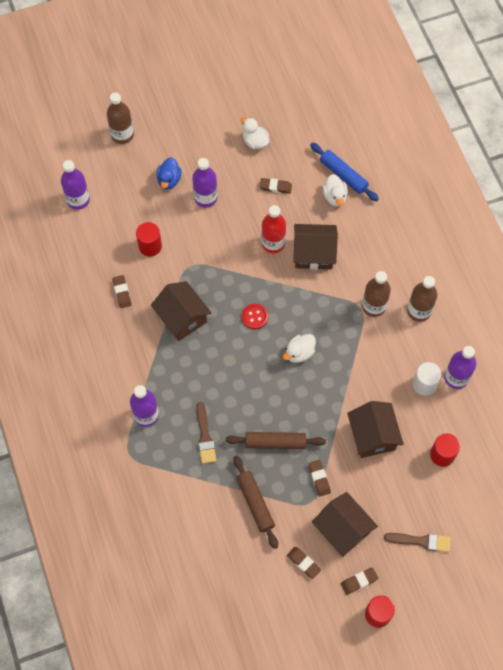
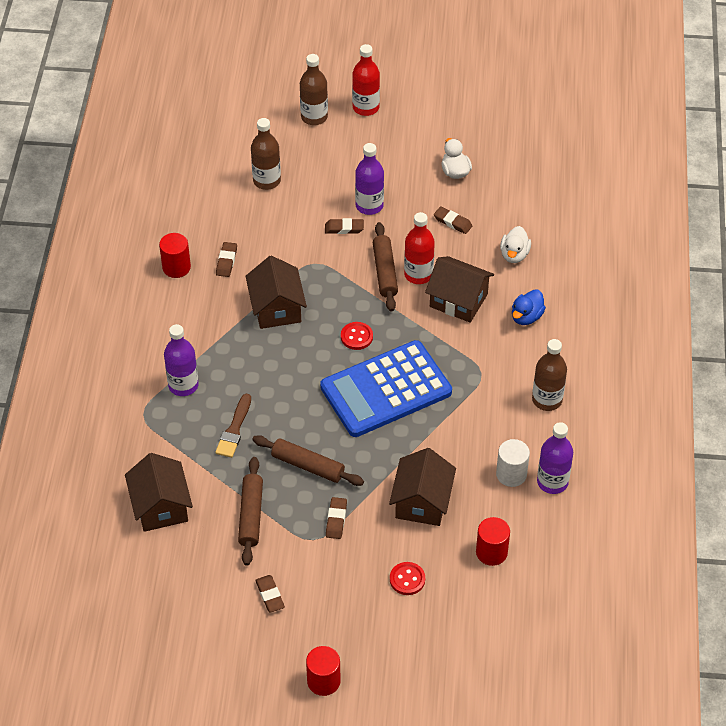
camera: 25 degrees right, 15 degrees down
(78, 200) = (231, 160): purple bottle -> none
(150, 246) = (282, 229): red cylinder -> red cylinder (176, 267)
(158, 110) = (366, 107): none -> red bottle
(169, 180) = (339, 175): blue duck -> blue duck (526, 317)
(247, 251) = (385, 272): none -> brown rolling pin
(299, 353) = (386, 389): white duck -> blue calculator
(343, 175) = (536, 237): blue rolling pin -> none
(343, 529) = (333, 580): brown house -> brown house (161, 506)
(359, 581) = (321, 639): brown eraser -> brown eraser (344, 228)
(373, 306) = (497, 376): brown bottle -> brown bottle (267, 181)
(394, 504) = (407, 579): none -> red button
(421, 541) = (416, 629): brown brush -> none

